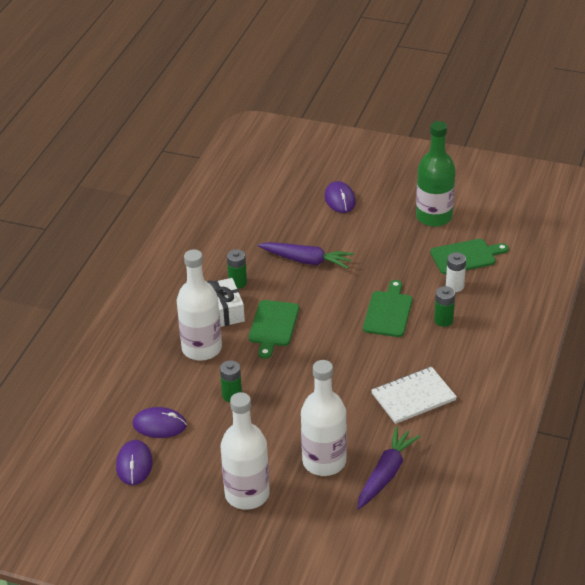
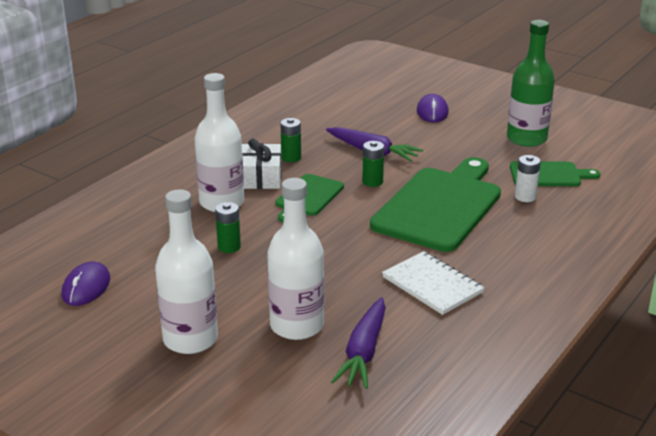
camera: 15 degrees right, 10 degrees down
(159, 425) = (136, 258): purple mouse -> none
(386, 474) = (363, 352): purple carrot -> purple carrot turned 150 degrees clockwise
(388, 312) = (439, 206): green cutting board -> green cutting board, size x1.92
(413, 397) = (432, 285): white notebook -> white notebook turned 60 degrees clockwise
(443, 320) = (499, 223): green battery -> green battery (372, 182)

